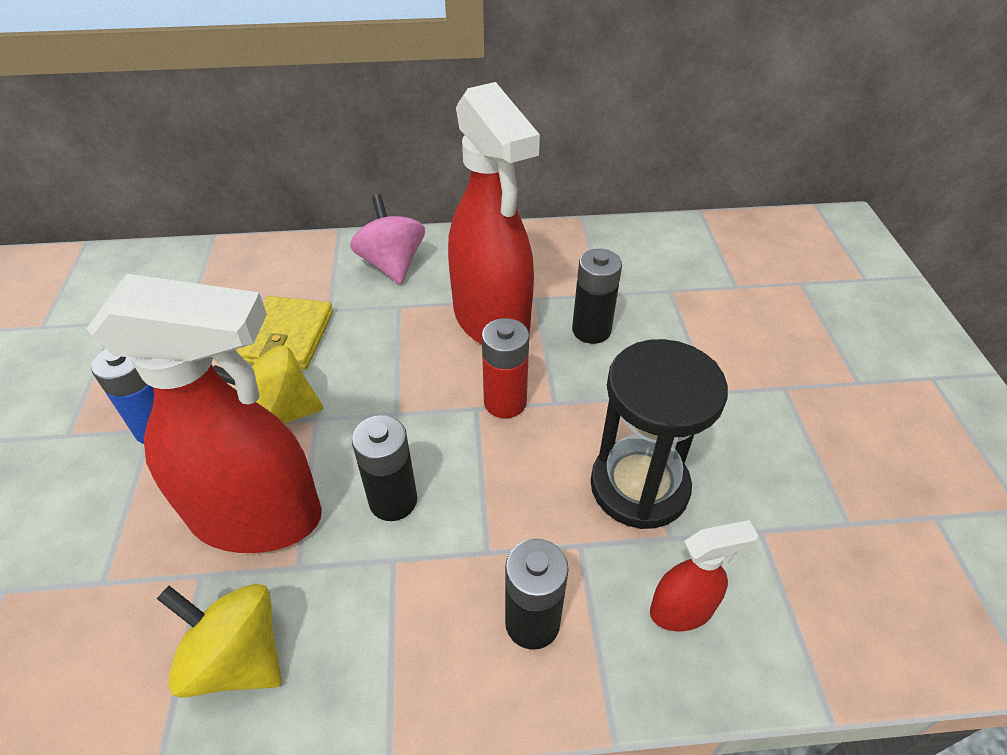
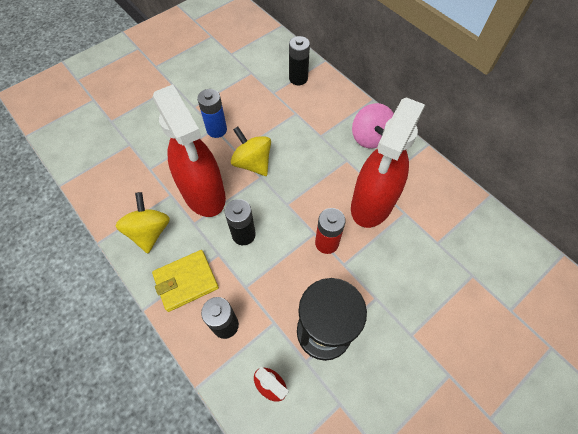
camera: 55 degrees right, 15 degrees up
(288, 336) = (293, 133): yellow wallet -> yellow wallet (186, 281)
(392, 264) = (370, 137): pink spinning top -> pink spinning top turned 135 degrees clockwise
(591, 330) = (405, 253): black battery -> black battery (298, 78)

